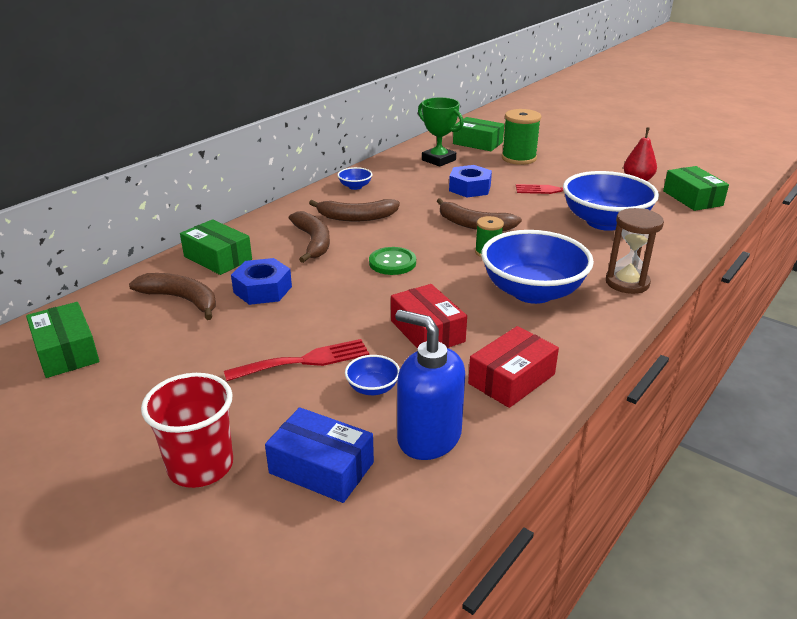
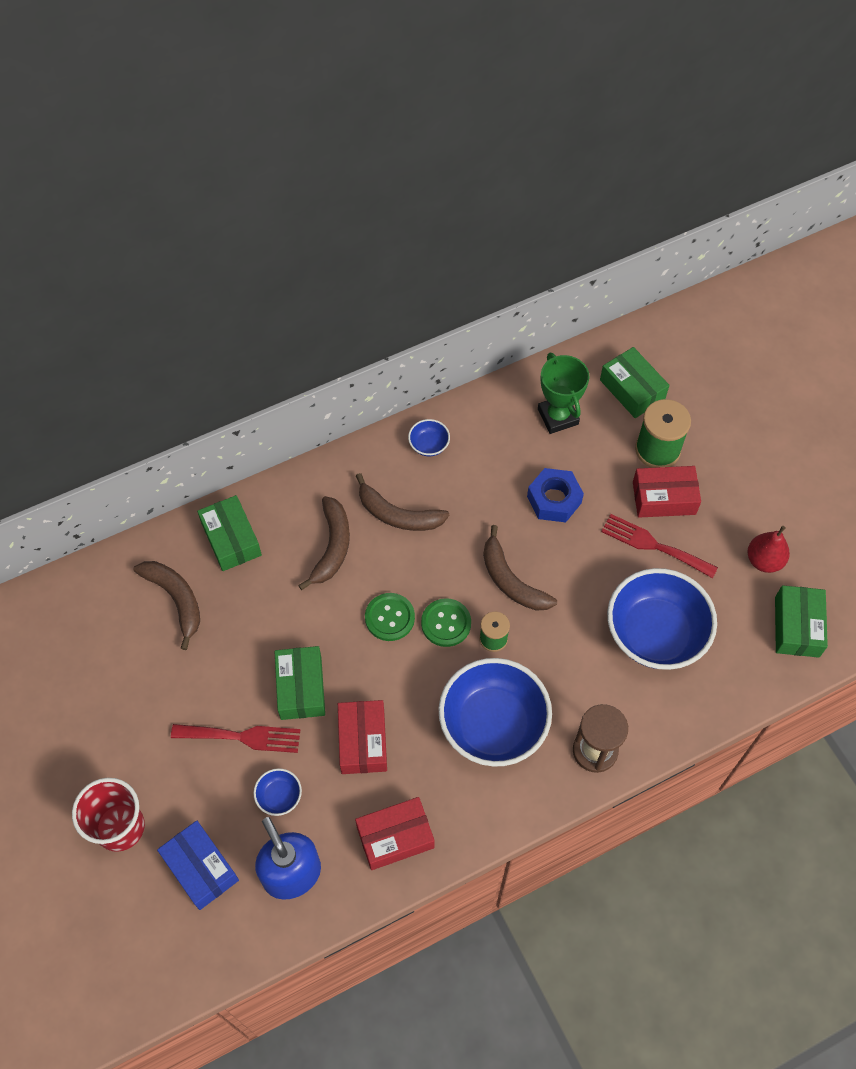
camera: 25 degrees right, 30 degrees up
(66, 351) = (63, 639): green box -> green box (301, 688)
(263, 289) = (251, 613): blue nut -> none
(442, 254) = (446, 623): none -> green button
(544, 173) = (664, 498): none -> red box

